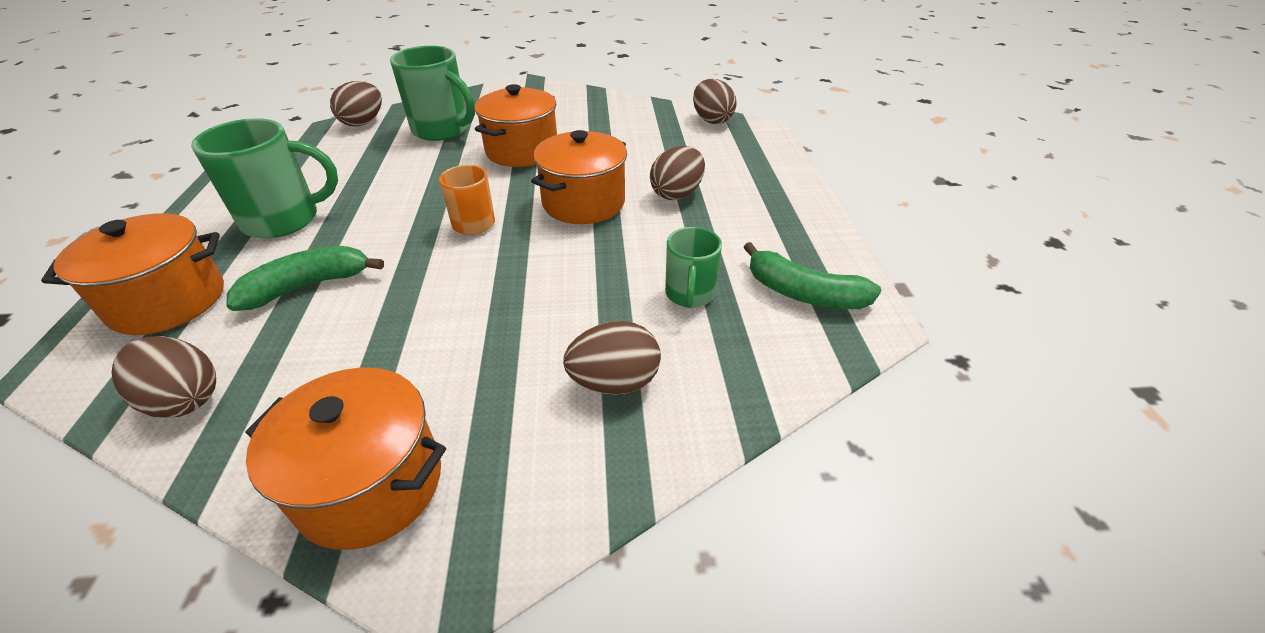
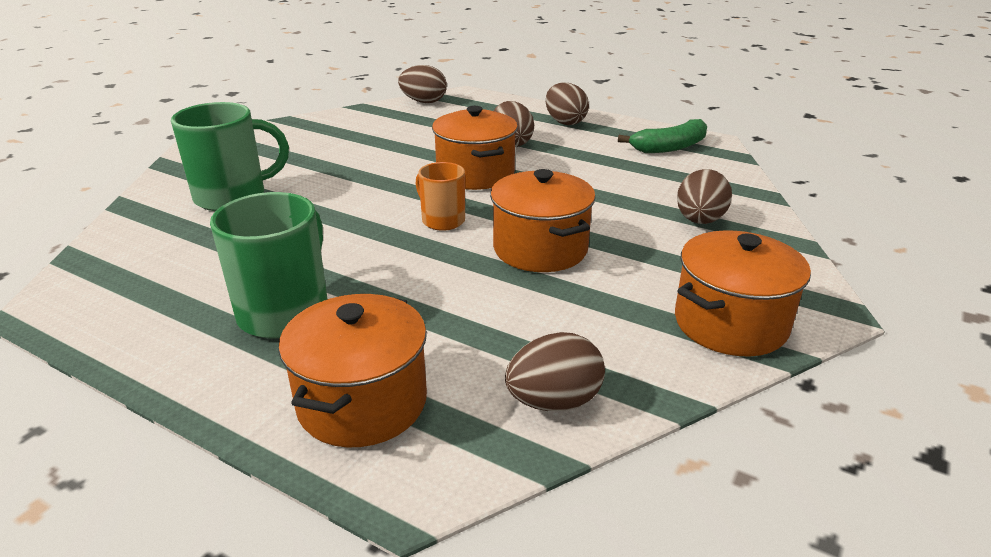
camera: 55 degrees left, 10 degrees down
(307, 286) = (440, 315): green banana -> none
(363, 122) = (123, 232): brown egg -> brown egg (565, 122)
(522, 151) = (347, 174): orange pot -> orange pot (540, 249)
(689, 294) = (635, 175): green mug -> none

